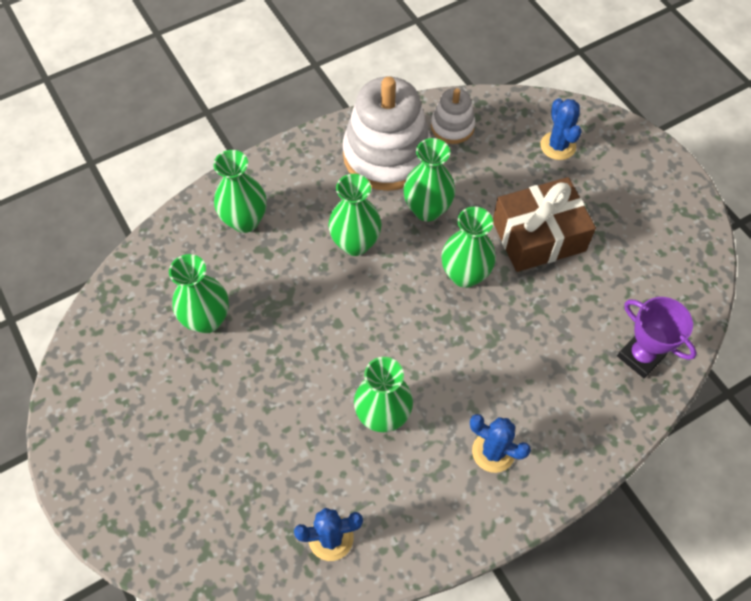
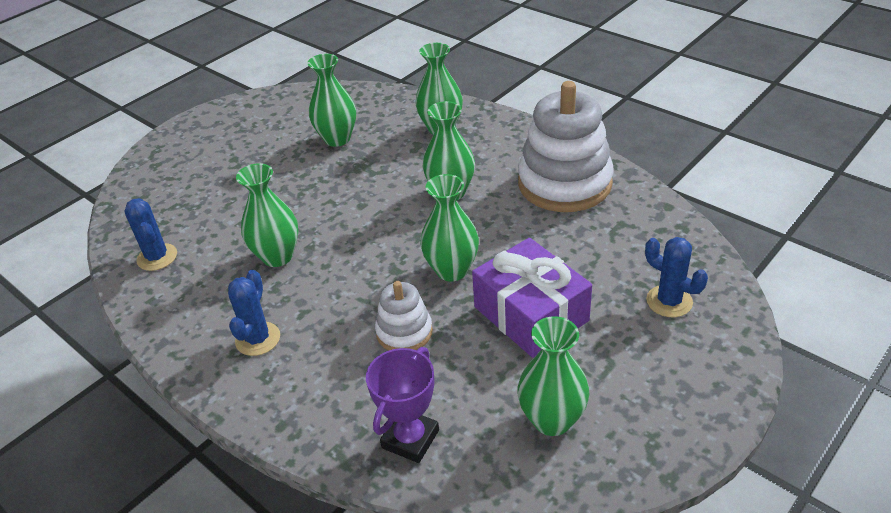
camera: 75 degrees right, 20 degrees down
(427, 209) = (516, 225): green vase -> green vase (552, 420)
(452, 126) = (633, 215): white stacking toy -> white stacking toy (404, 332)
(538, 236) = (531, 314): brown gift -> purple gift
(558, 146) = (669, 301): blue cactus -> blue cactus turned 75 degrees clockwise

